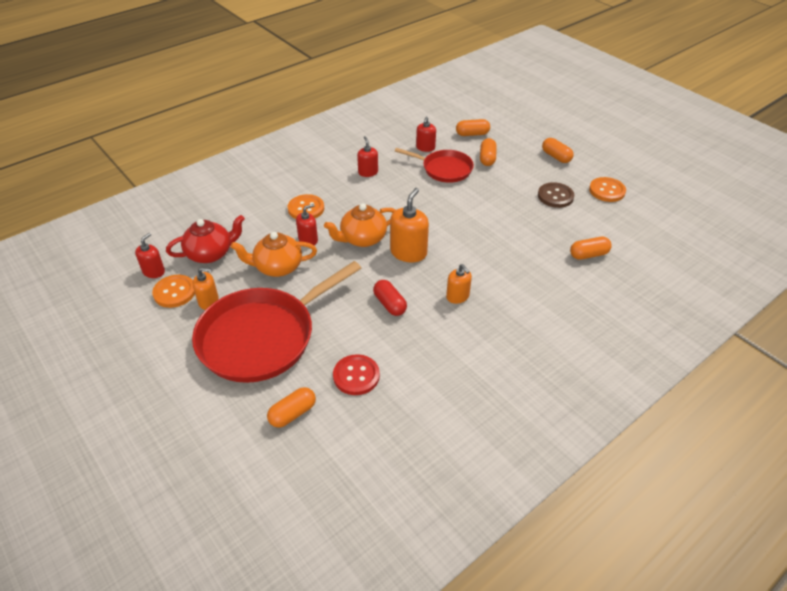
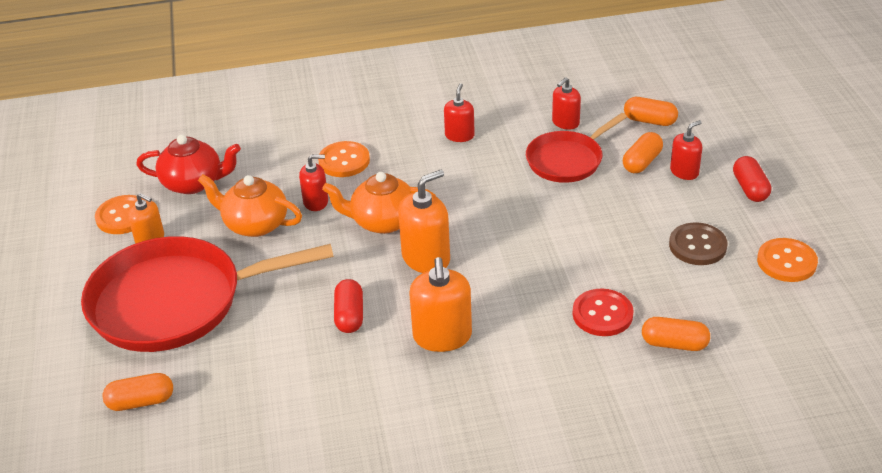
camera: 30 degrees right, 5 degrees down
(154, 271) = (119, 185): red soap dispenser -> red soap dispenser (684, 172)
(356, 376) = (242, 387): red button -> red button (602, 314)
(444, 169) = (567, 160): red pan -> red pan turned 90 degrees clockwise
(457, 296) = (442, 336): orange soap dispenser -> orange soap dispenser, size x1.63
(556, 157) = (750, 188): orange capsule -> red capsule

